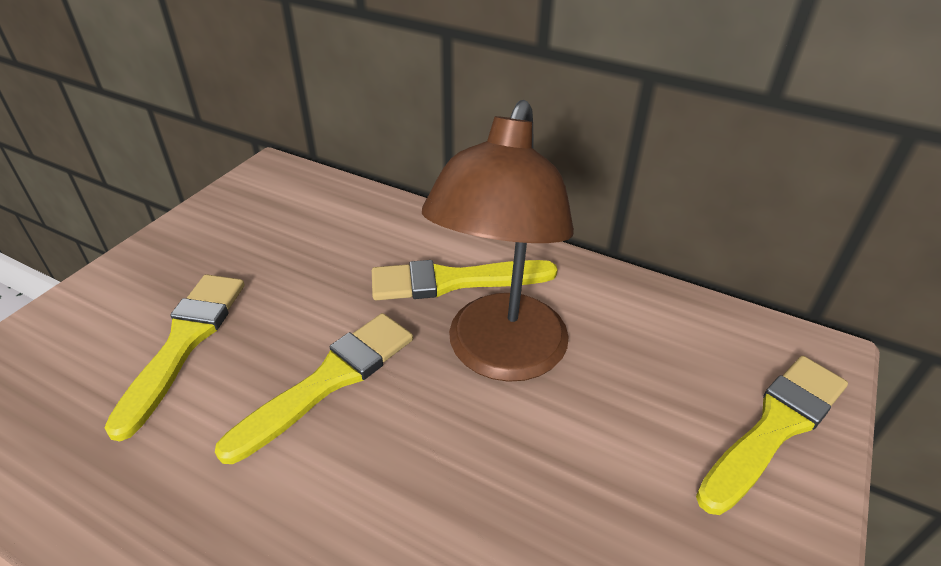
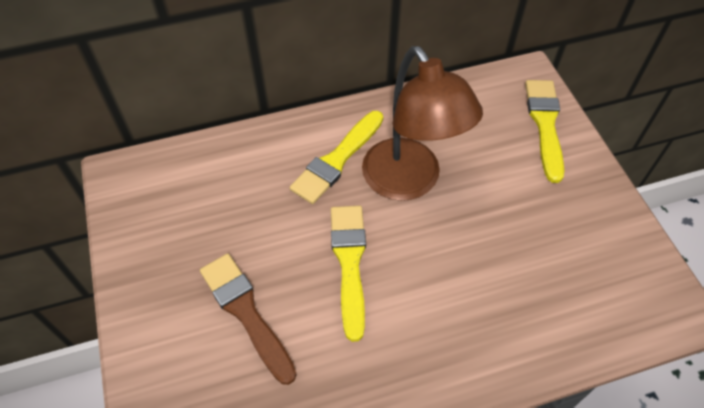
camera: 45 degrees left, 15 degrees up
(184, 343) = (246, 312): yellow brush -> brown brush

